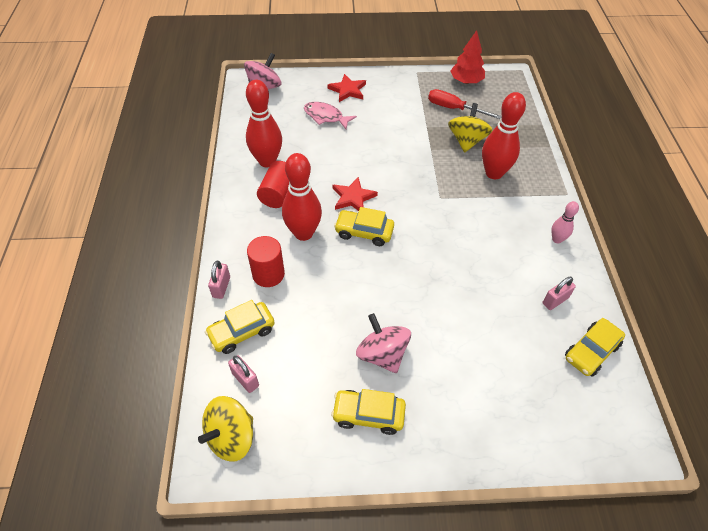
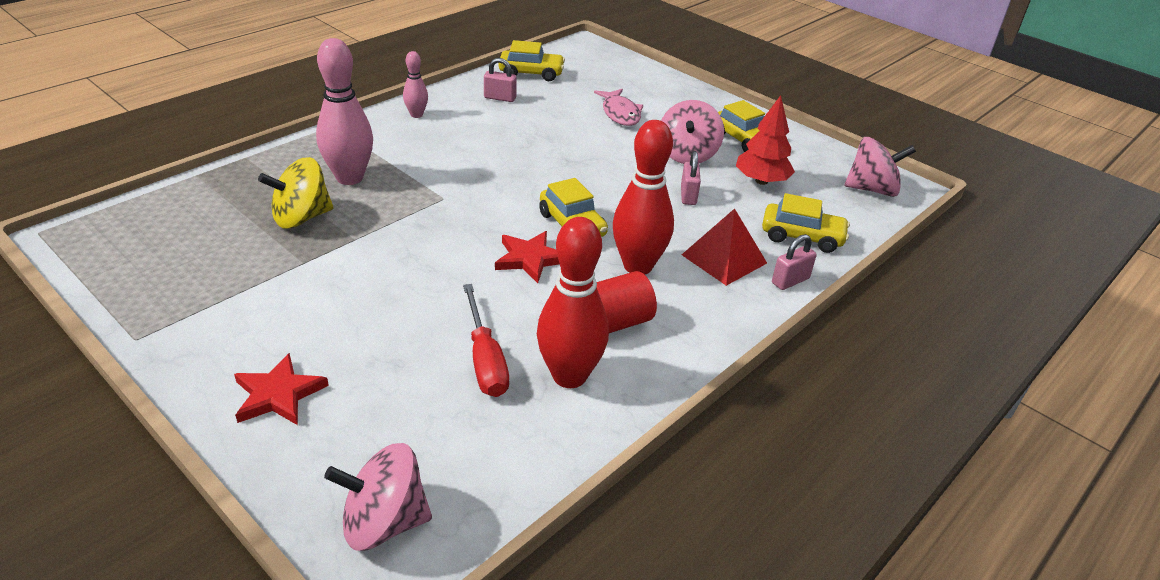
camera: 135 degrees left, 15 degrees down
(231, 437) = (872, 189): yellow spinning top -> pink spinning top
(245, 379) = (829, 209): pink padlock -> pink padlock (688, 195)
(268, 274) = (724, 259): red cylinder -> red pyramid
(325, 117) = (388, 377): pink fish -> pink fish (620, 113)
(454, 109) = (226, 256): red screwdriver -> red screwdriver (485, 359)
(466, 81) = (125, 273): red tree -> red tree (761, 181)
(494, 173) = (350, 178): red bowling pin -> pink bowling pin

